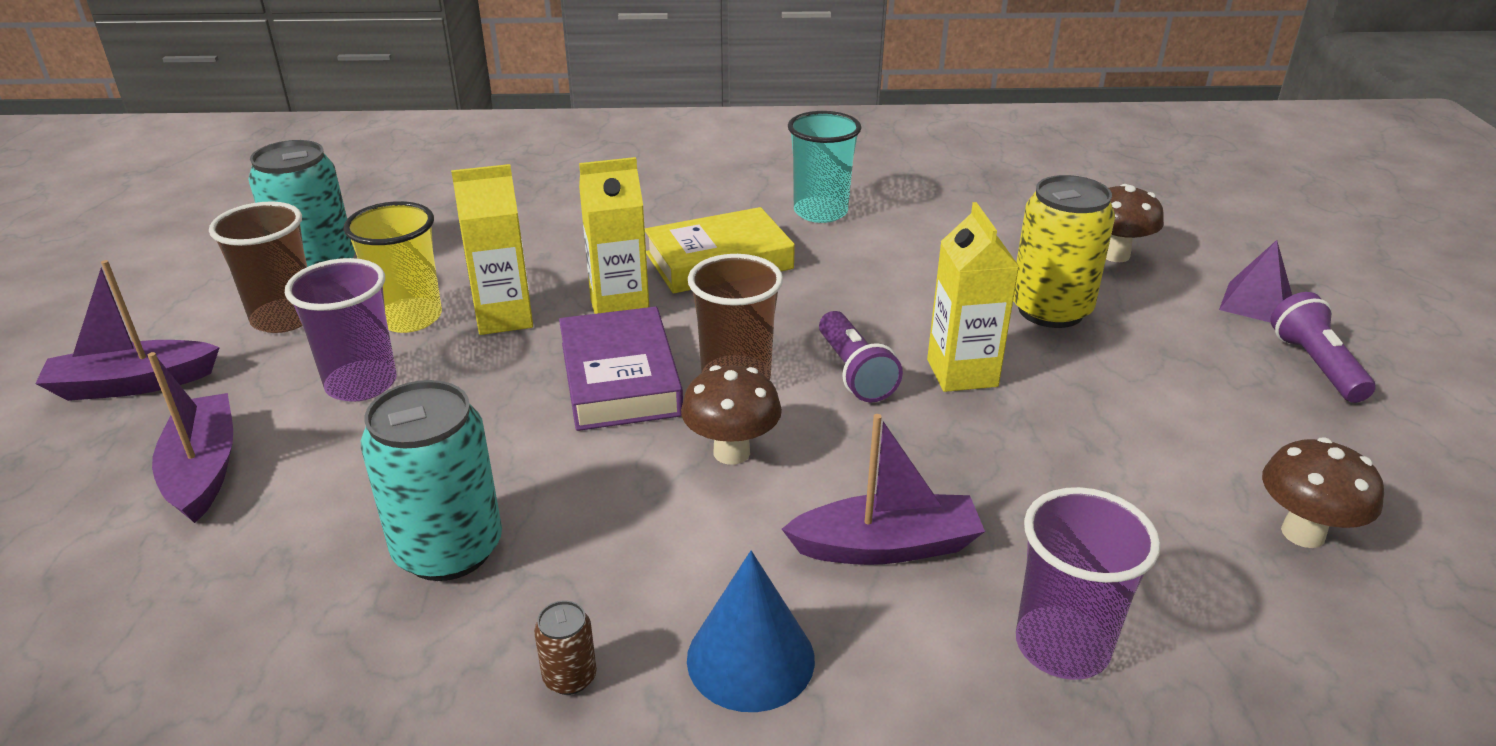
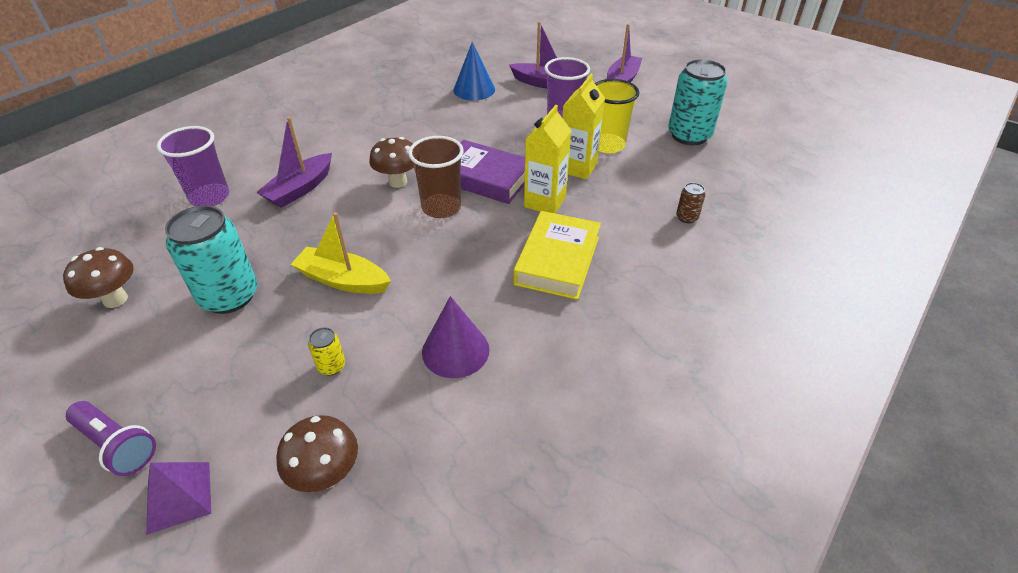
camera: 130 degrees right, 10 degrees up
(284, 318) = (643, 117): brown cup -> none
(448, 549) = (438, 111): turquoise can -> turquoise can (229, 296)
(570, 677) = (356, 112): brown can -> brown can (687, 217)
(750, 658) = (311, 141): blue cone -> blue cone (474, 90)
(820, 212) = (575, 347): turquoise cup -> none
(854, 372) = (395, 245): purple flashlight -> none
(920, 260) = (455, 350): none -> purple cone
(962, 373) = (343, 280): yellow carton -> yellow boat
(1050, 310) = (331, 366): yellow can -> yellow can, size x0.43

